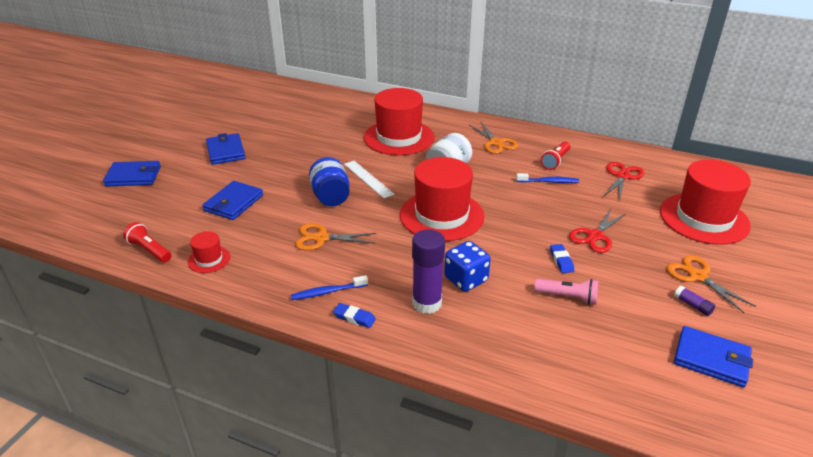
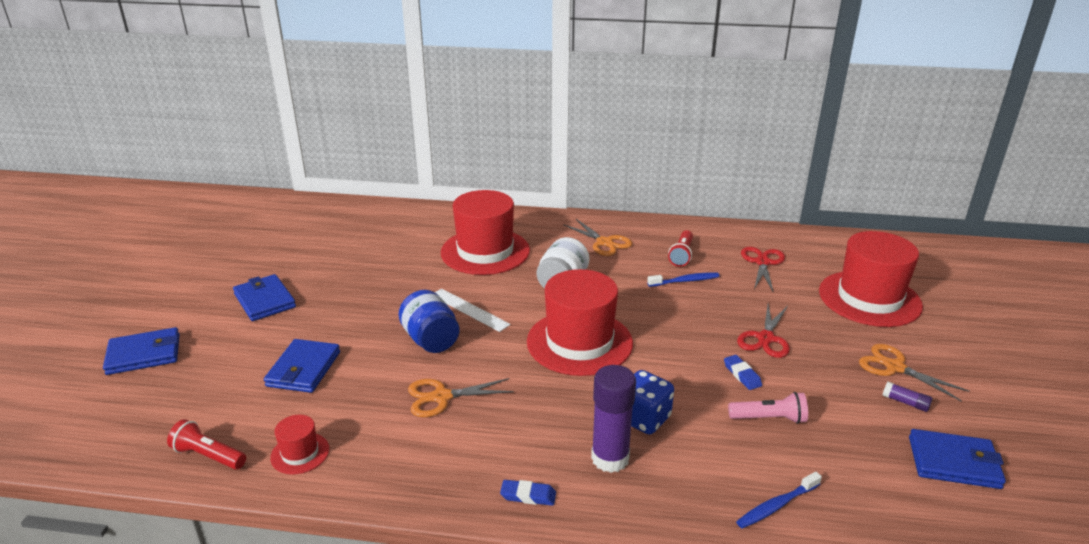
camera: 15 degrees left, 5 degrees down
(328, 292) = (479, 468): blue toothbrush -> blue toothbrush (776, 505)

